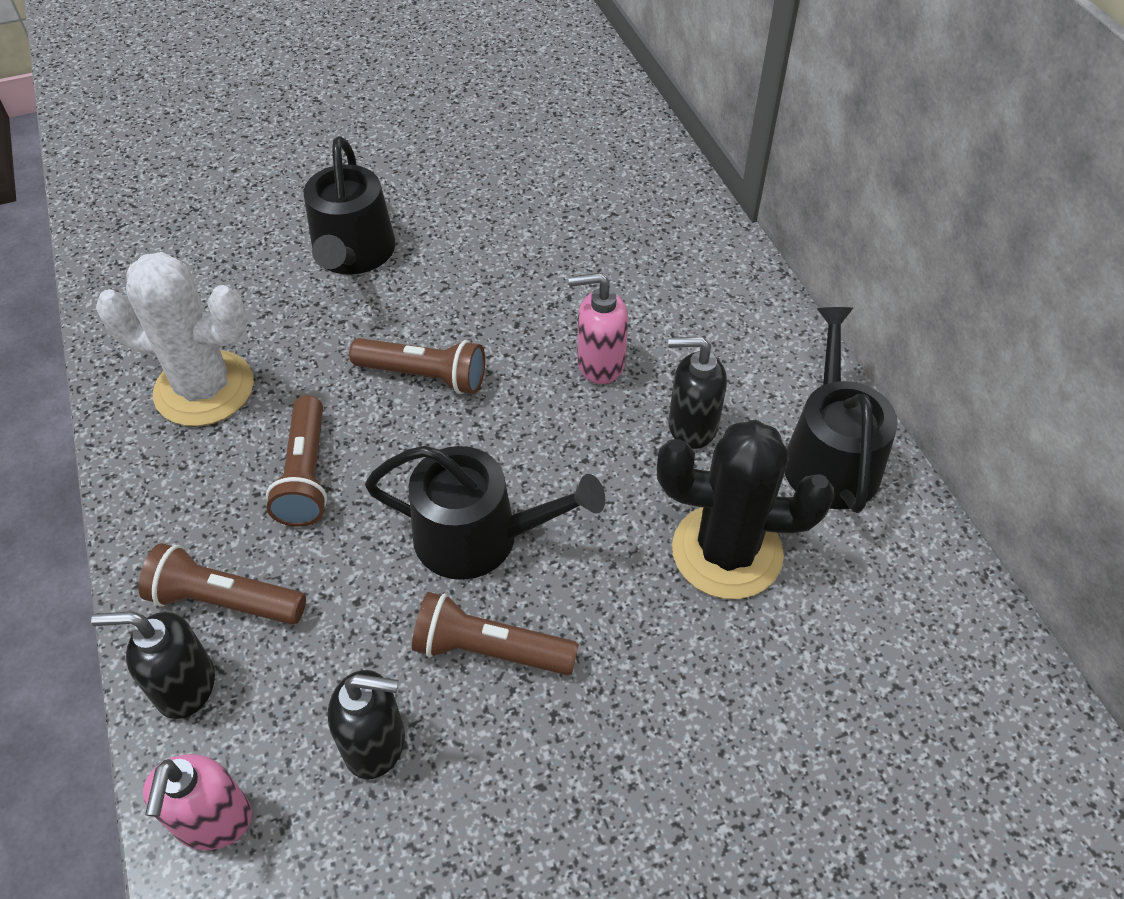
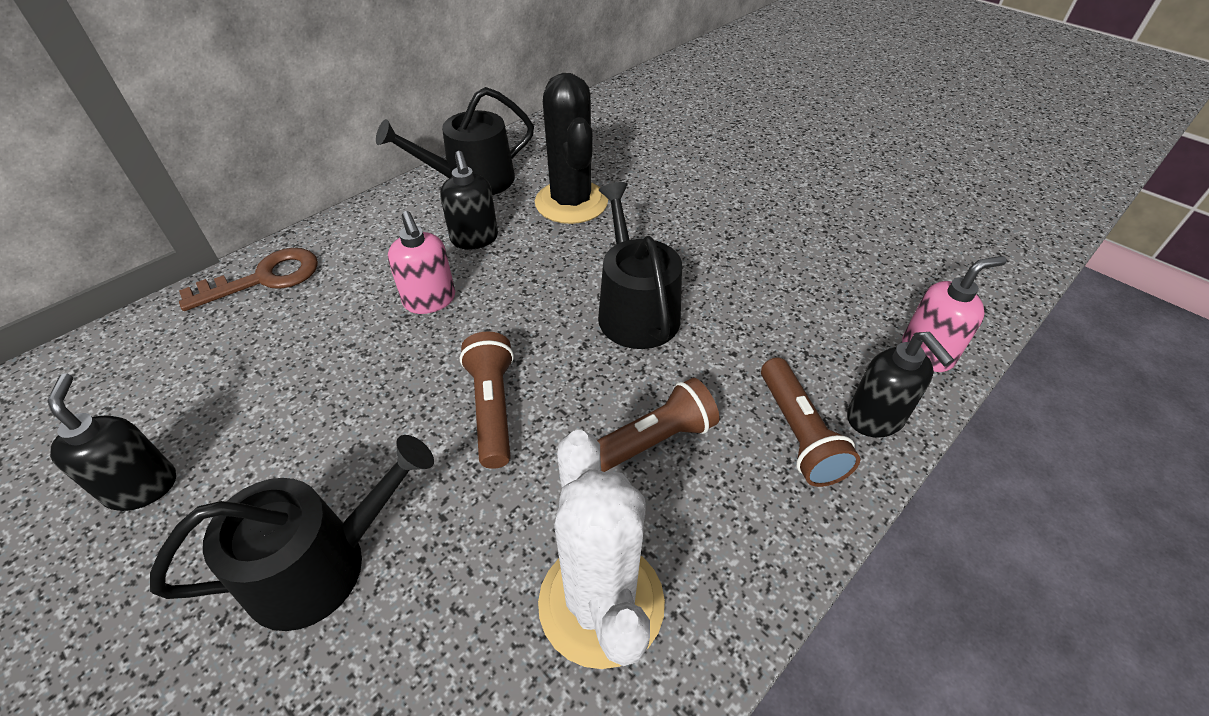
camera: 115 degrees left, 5 degrees down
(376, 744) = (813, 300): black soap dispenser -> black soap dispenser (142, 486)
(490, 650) = (713, 275): brown flashlight -> none
(704, 250) = (264, 278): none -> brown key

